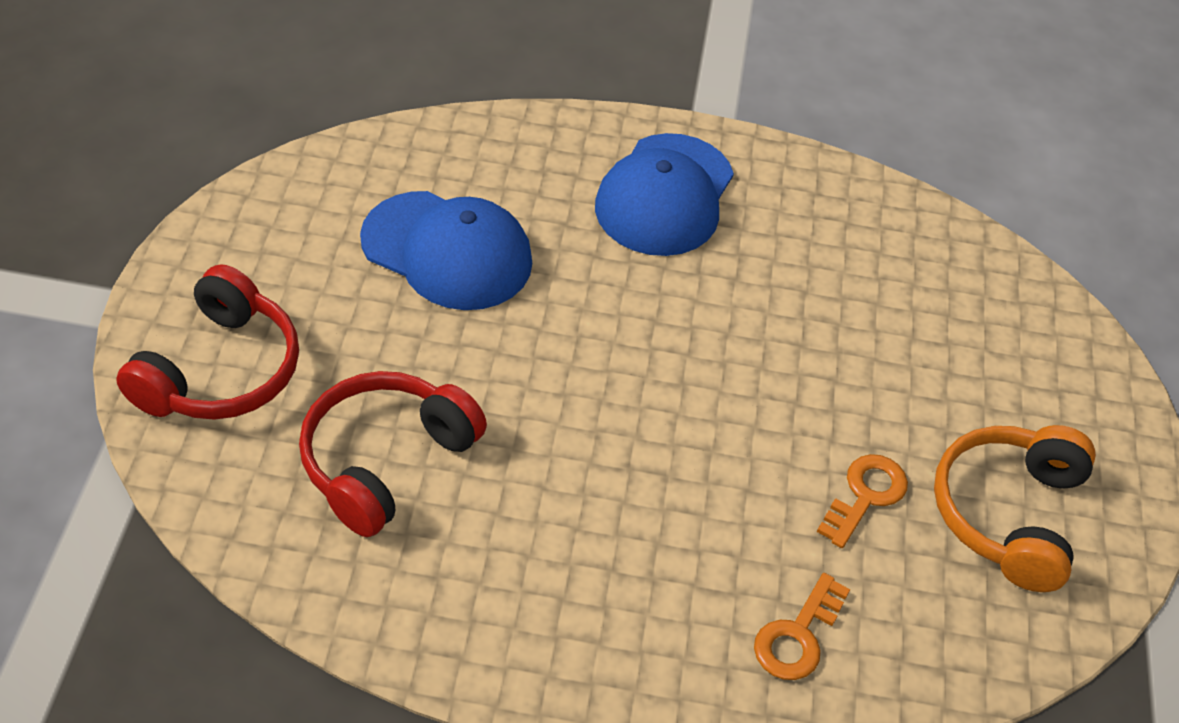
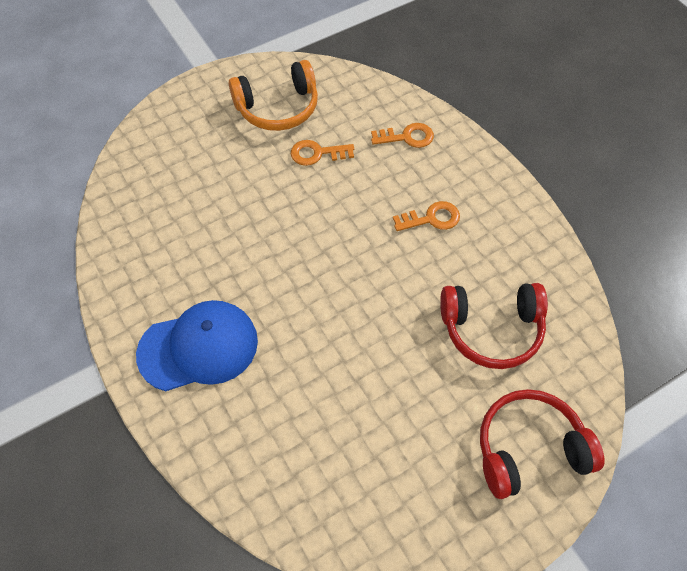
camera: 125 degrees left, 10 degrees up
(447, 251) = (344, 417): blue cap -> none
(614, 539) = (431, 218): none -> orange key

